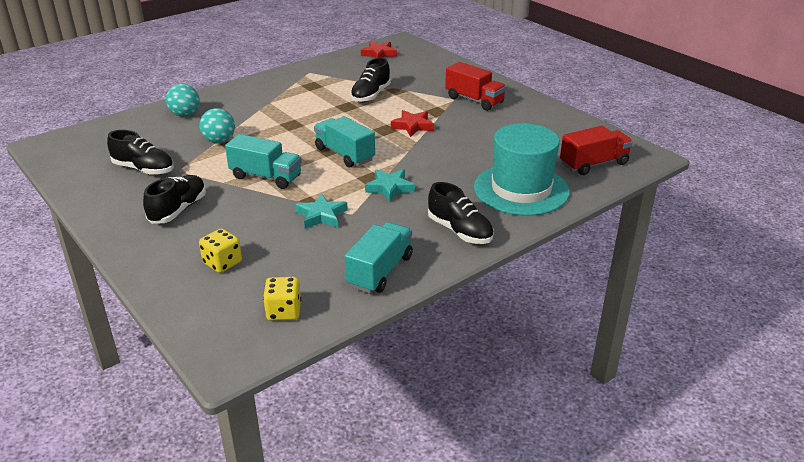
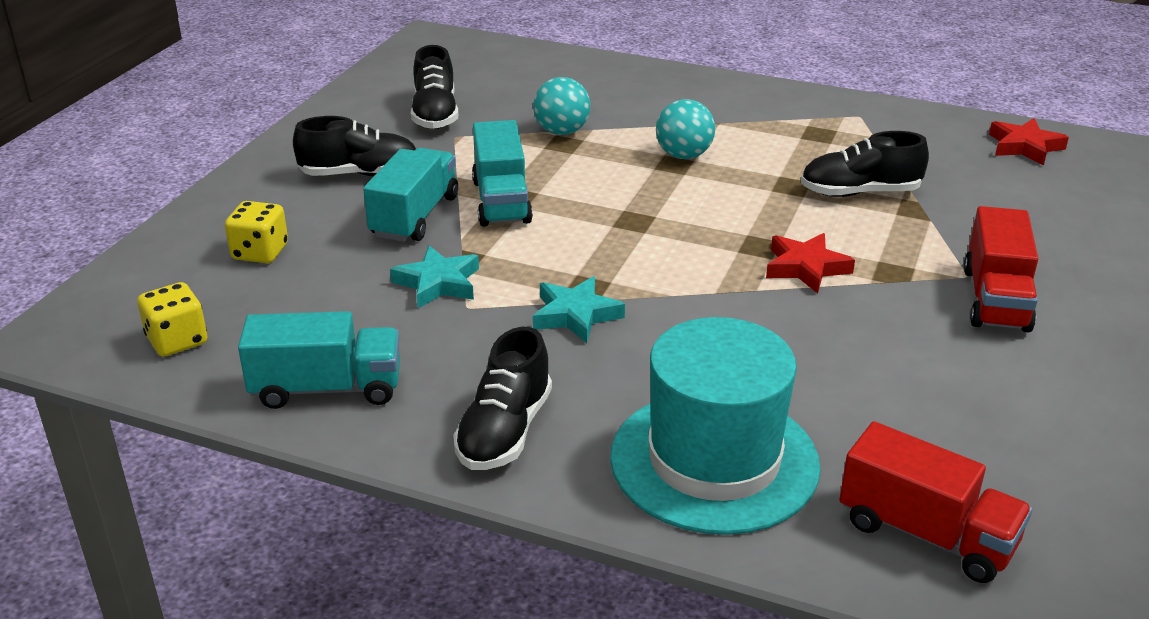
camera: 60 degrees right, 0 degrees up
(185, 115) = (604, 82): turquoise ball -> turquoise ball (683, 155)
(344, 154) = (634, 239): turquoise truck -> turquoise truck (415, 216)

